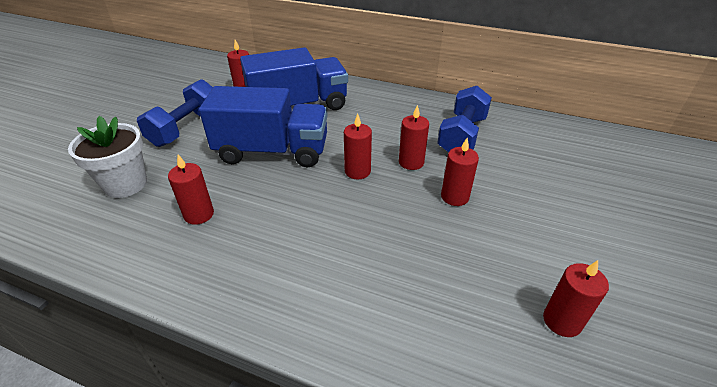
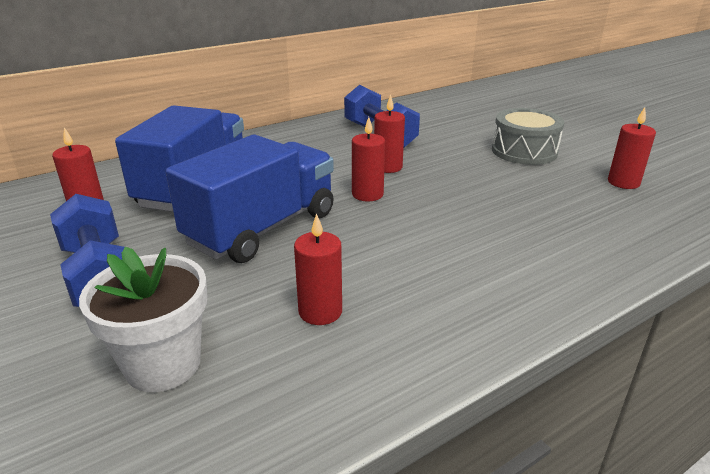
camera: 55 degrees left, 10 degrees down
(454, 197) = (458, 167): red candle -> none
(542, 224) = (524, 151): none -> grey drum

